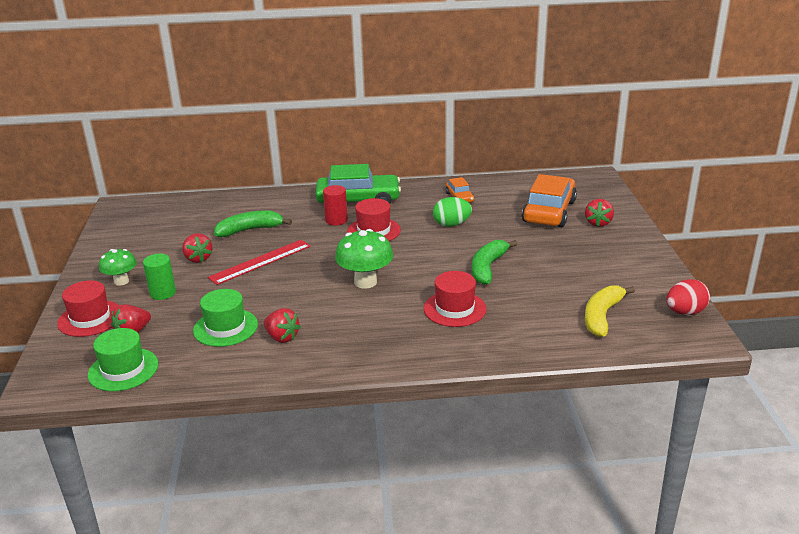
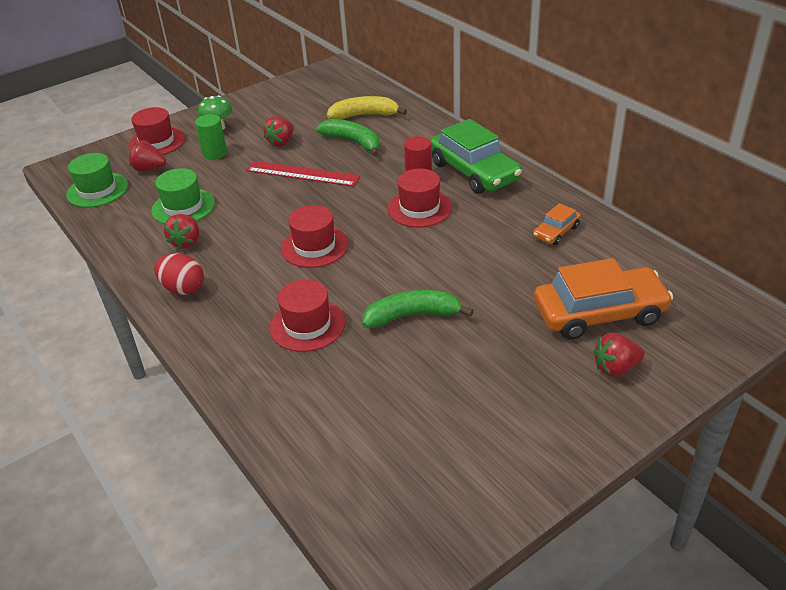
camera: 60 degrees right, 10 degrees up
(365, 282) = (314, 246): green mushroom -> red hat
(451, 224) = (485, 252): green egg -> none
(602, 316) = (376, 450): yellow banana -> yellow banana (364, 115)
(685, 312) = (447, 533): red egg -> red egg (183, 288)

